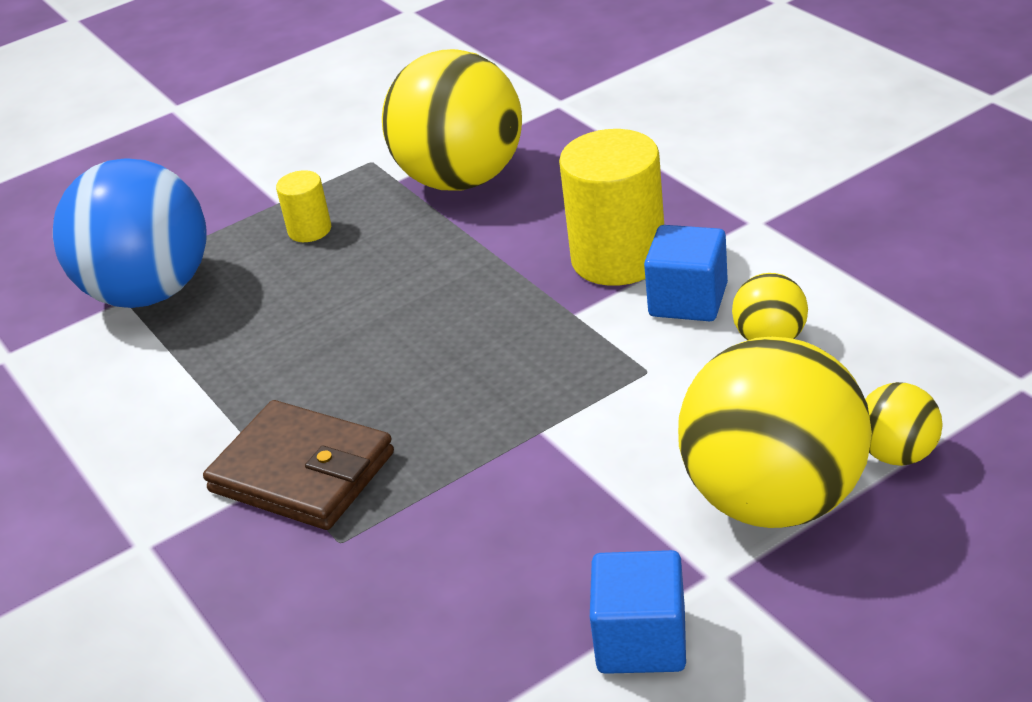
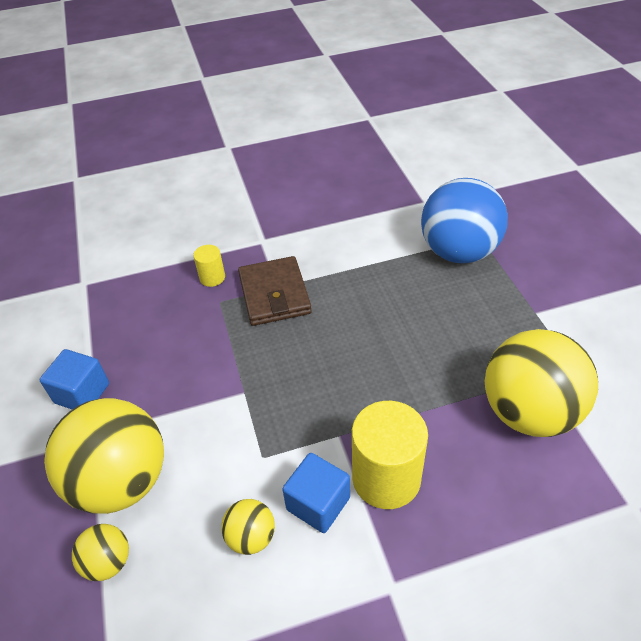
camera: 105 degrees right, 10 degrees up
(302, 472) = (274, 294): brown wallet -> brown wallet turned 60 degrees counterclockwise
(309, 230) = (494, 323): yellow cylinder -> yellow cylinder (212, 277)

